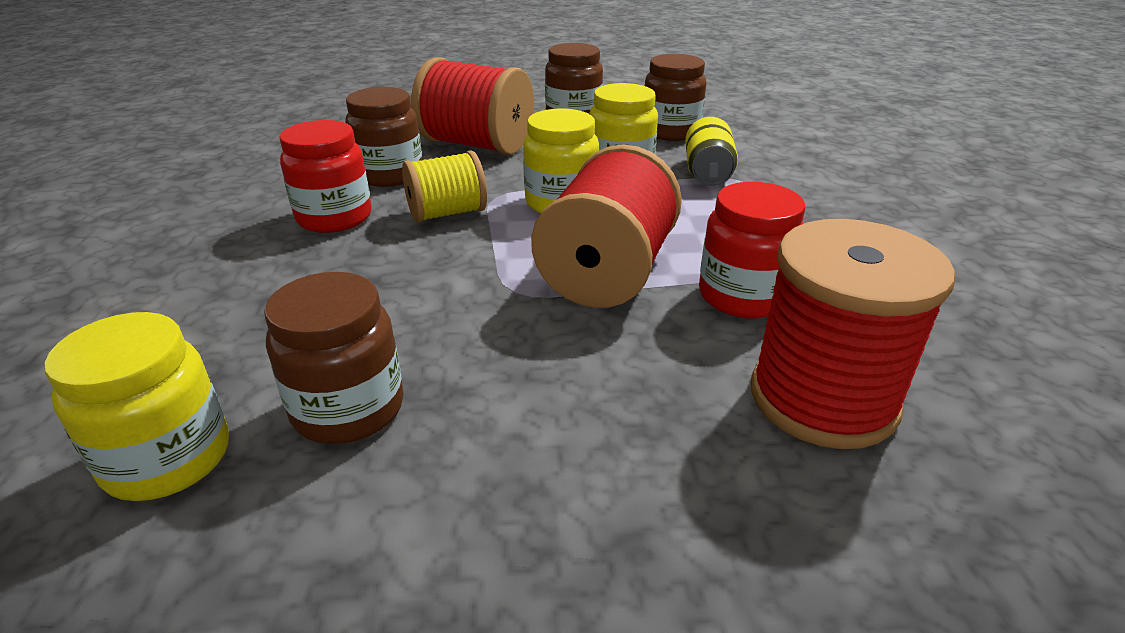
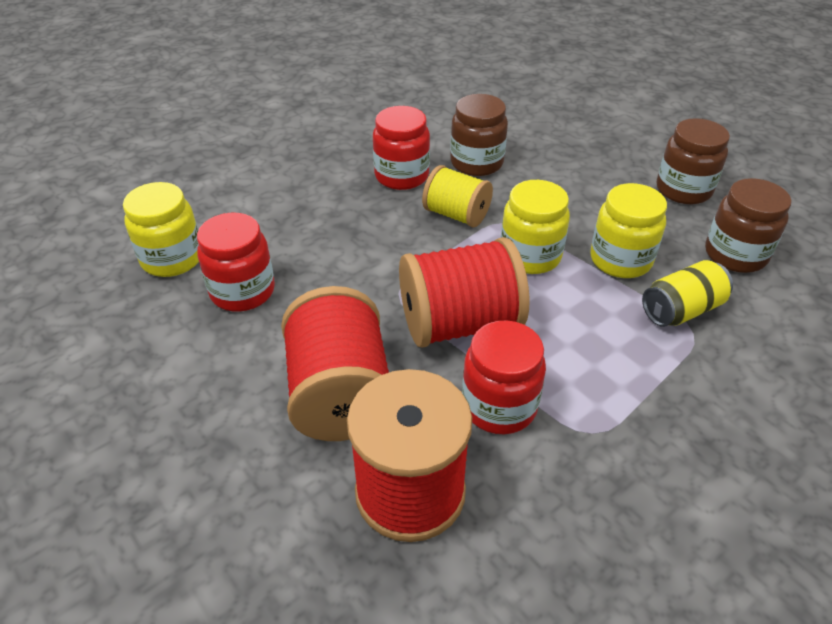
camera: 55 degrees right, 10 degrees up
(348, 409) = (242, 291): brown jar -> red jar
(476, 145) = (567, 171): red spool -> red spool (340, 394)

